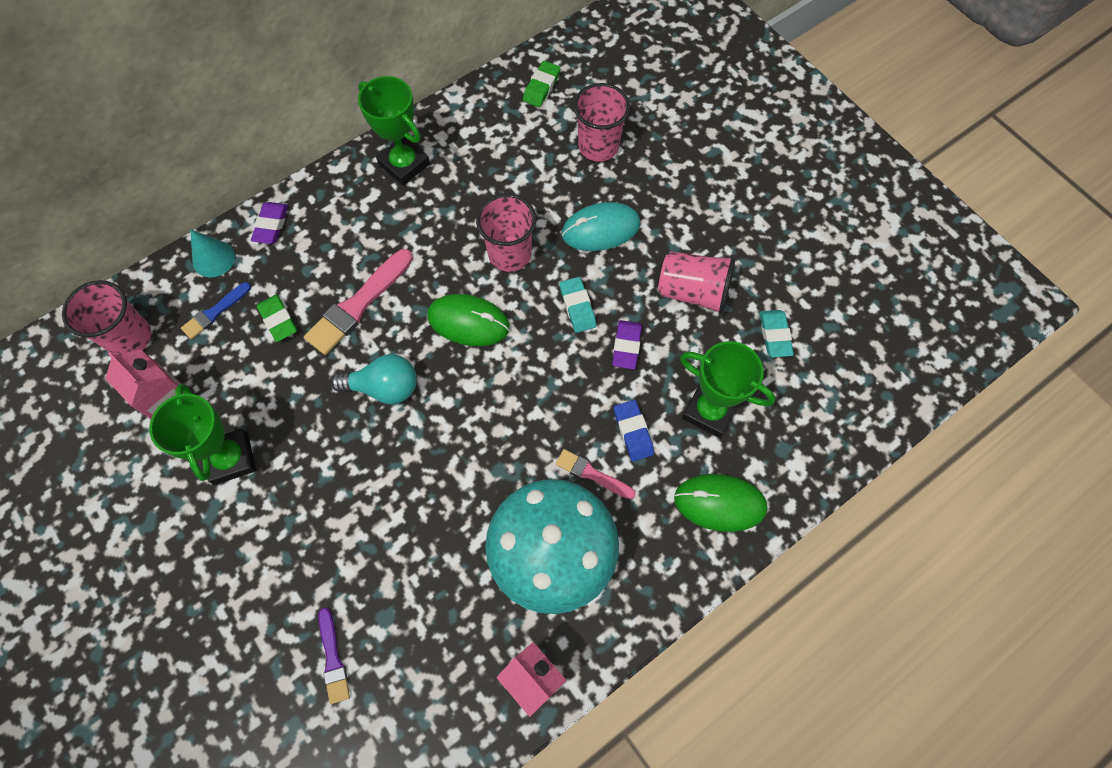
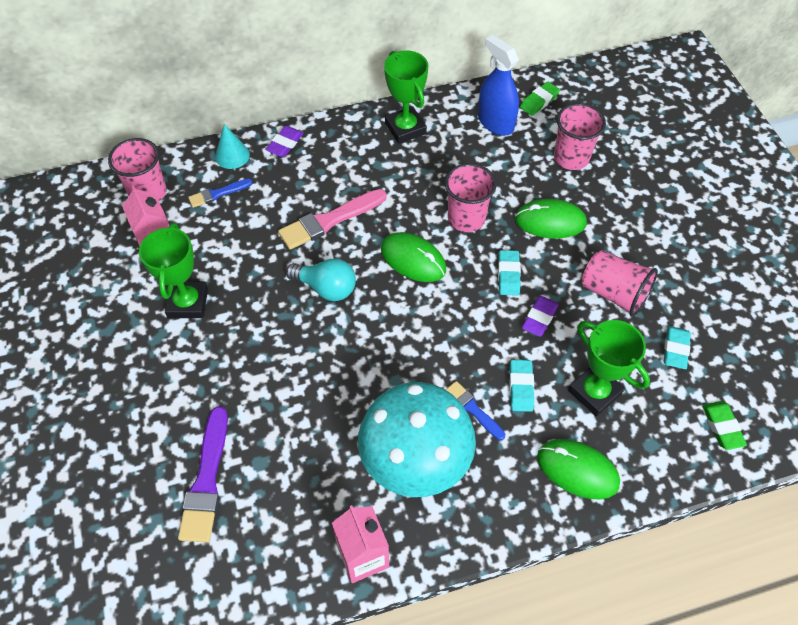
camera: 20 degrees right, 10 degrees down
(278, 320) = (263, 213): green eraser -> green eraser (722, 427)
(333, 659) = (206, 480): purple brush -> purple brush, size x1.76
(502, 127) = (495, 123): none -> blue spray bottle
(592, 474) = (473, 409): pink brush -> blue brush
(600, 229) = (550, 221): turquoise mouse -> green mouse
(633, 432) = (521, 387): blue eraser -> turquoise eraser

